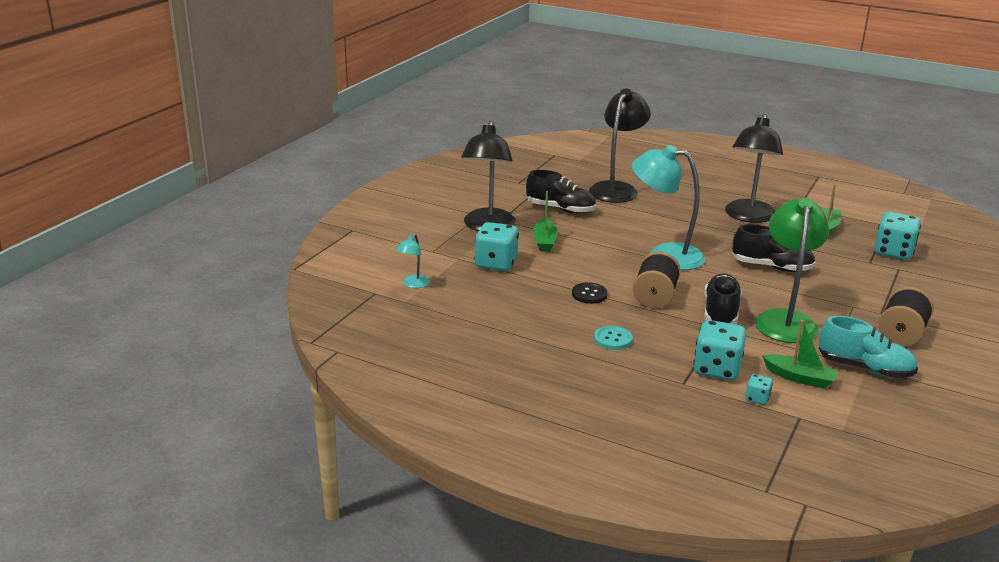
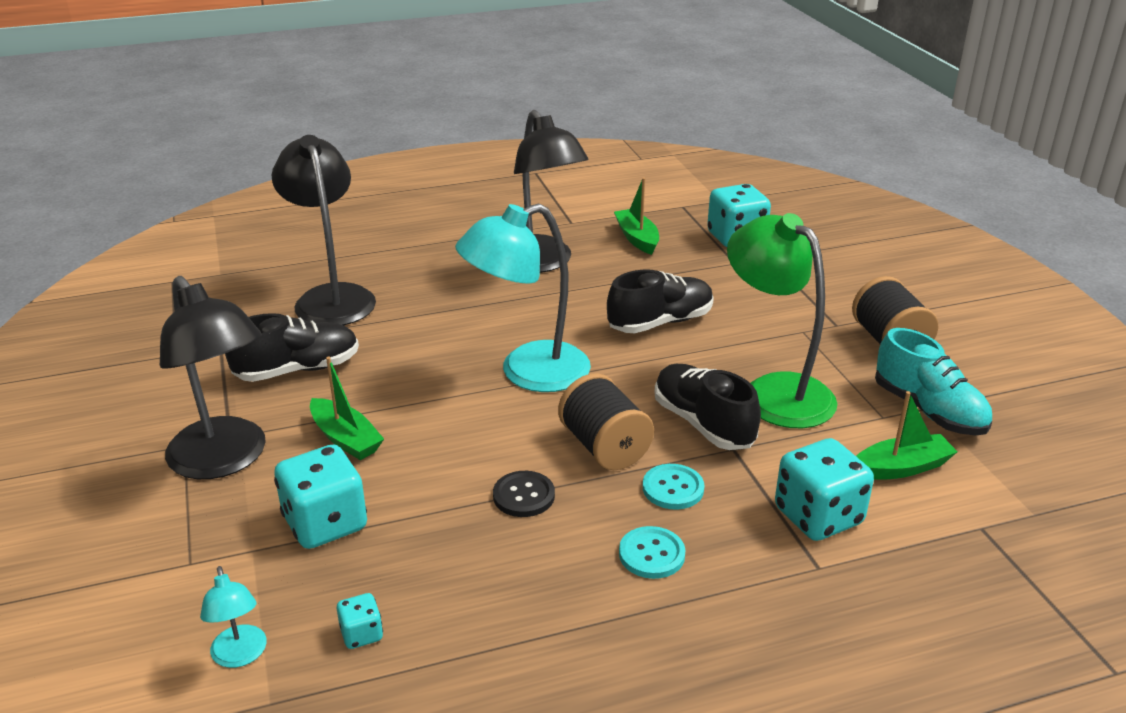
camera: 45 degrees left, 5 degrees up
(662, 325) = (673, 488): none -> turquoise button
(757, 398) = (912, 531): turquoise dice -> turquoise dice (361, 634)
(864, 368) = (928, 410): turquoise shoe -> turquoise shoe turned 75 degrees clockwise

